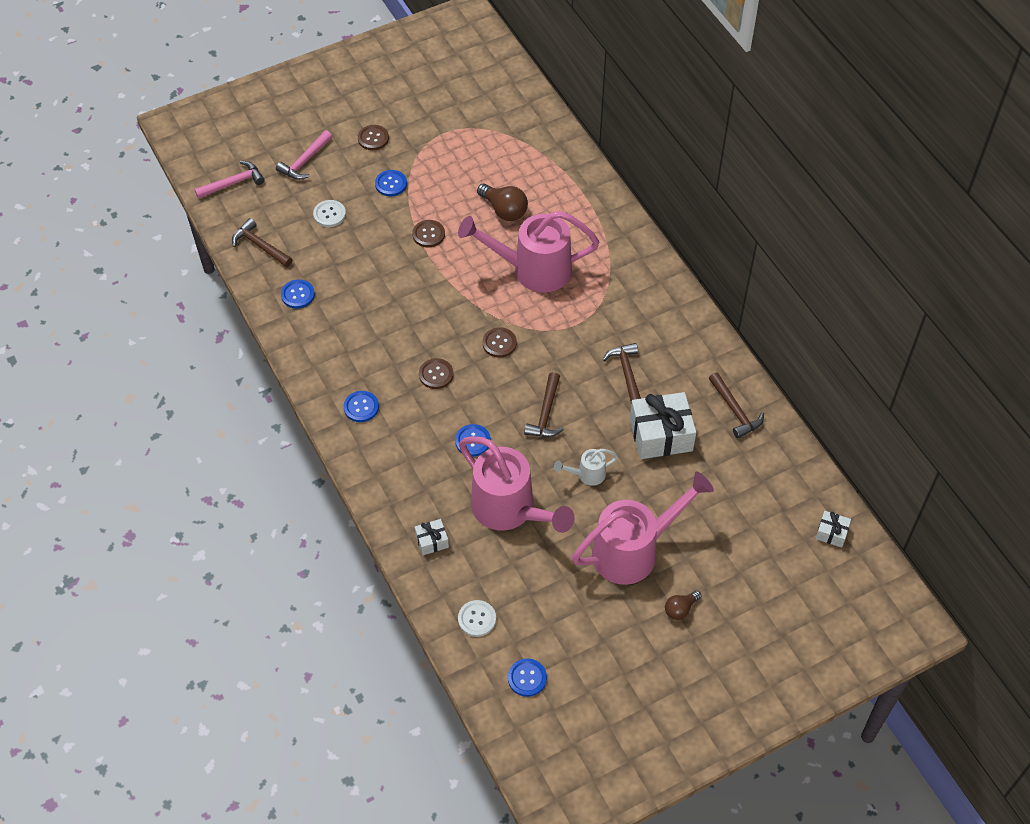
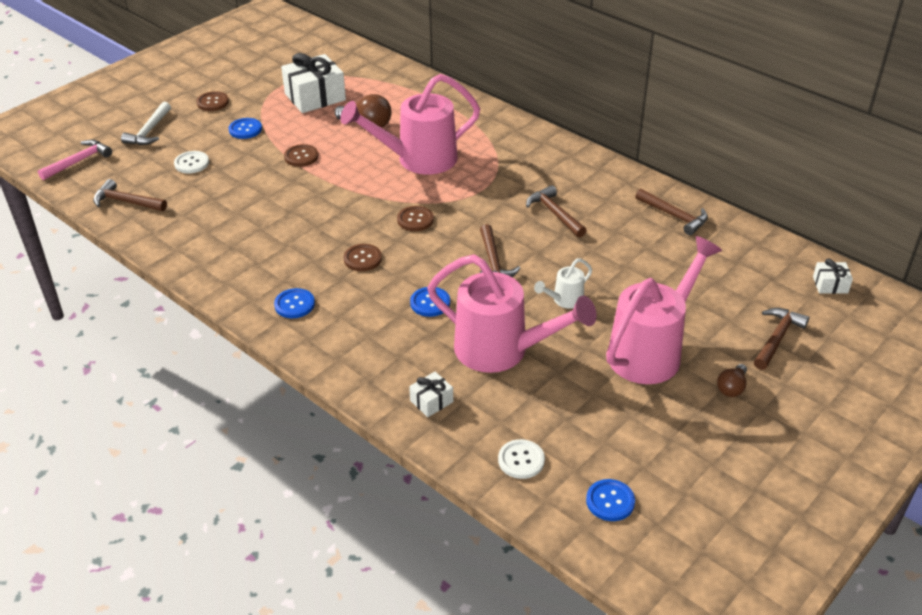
camera: 20 degrees left, 15 degrees down
(298, 295) = (183, 230): blue button -> none
(305, 161) = (149, 131): pink hammer -> white hammer
(661, 435) = (617, 251): white gift -> white gift (315, 97)
(748, 573) = (777, 338): none -> brown hammer

